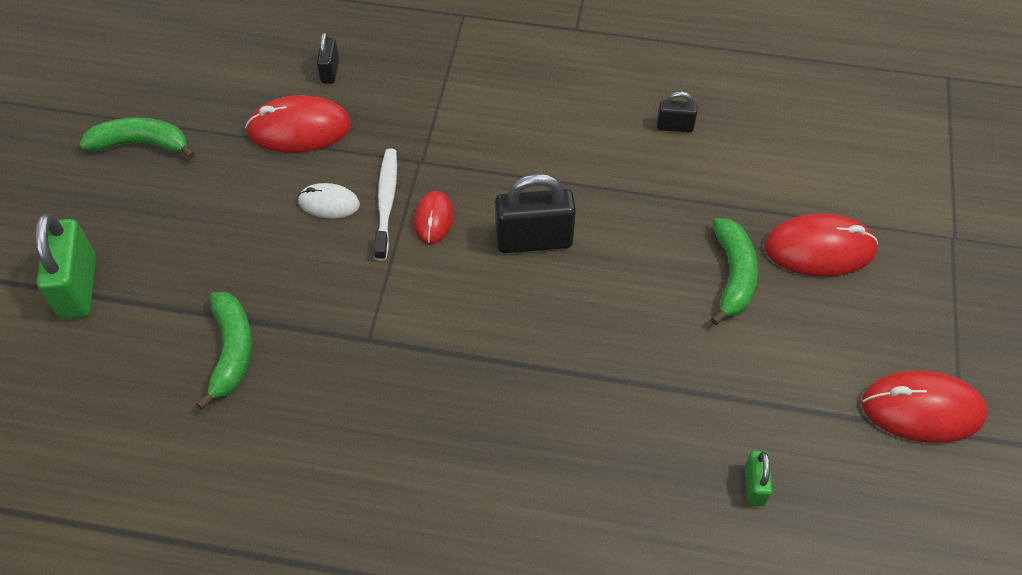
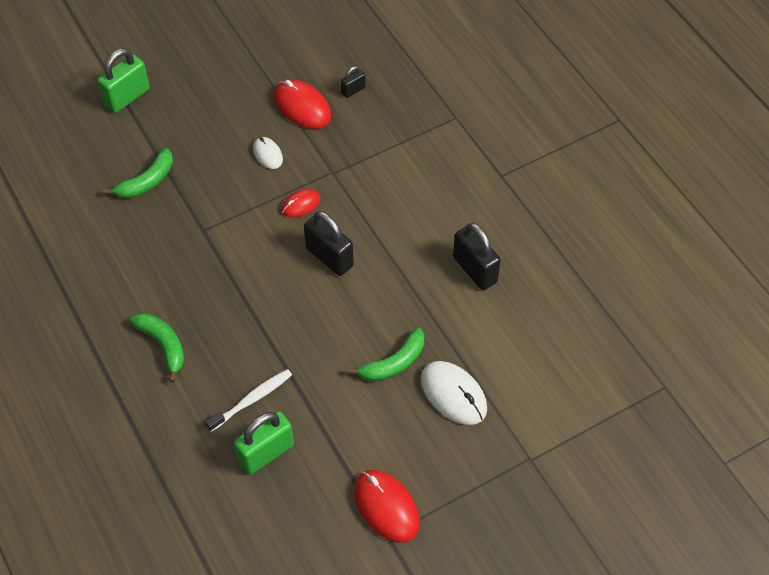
camera: 50 degrees right, 0 degrees up
(141, 144) = (229, 53): green banana -> green banana (163, 345)
(386, 202) = (291, 177): white toothbrush -> white toothbrush (252, 400)
(674, 127) = (475, 270): black padlock -> black padlock, size x1.92
(754, 486) = (266, 453): green padlock -> green padlock, size x1.92
(819, 249) = (453, 394): red mouse -> white mouse

